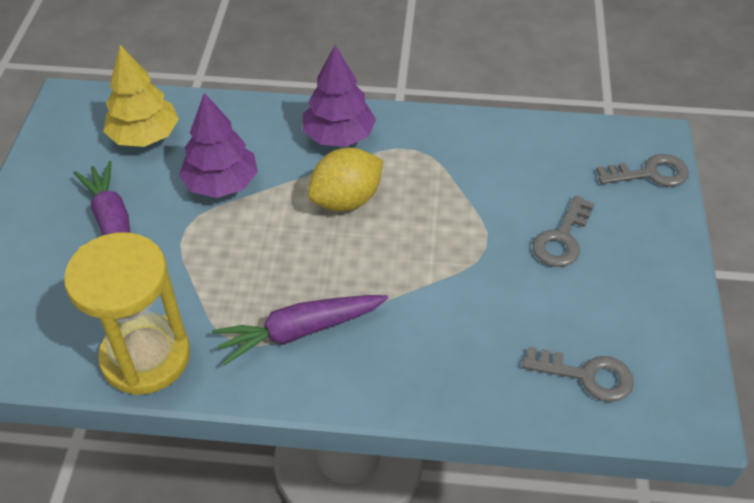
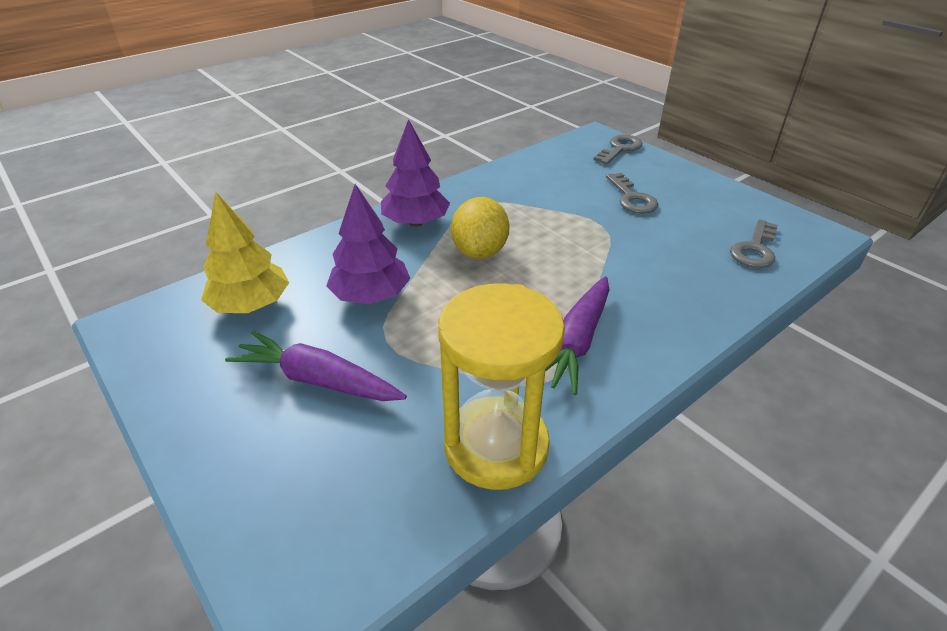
camera: 45 degrees left, 10 degrees down
(587, 375) = (755, 249): grey key -> grey key turned 150 degrees clockwise

